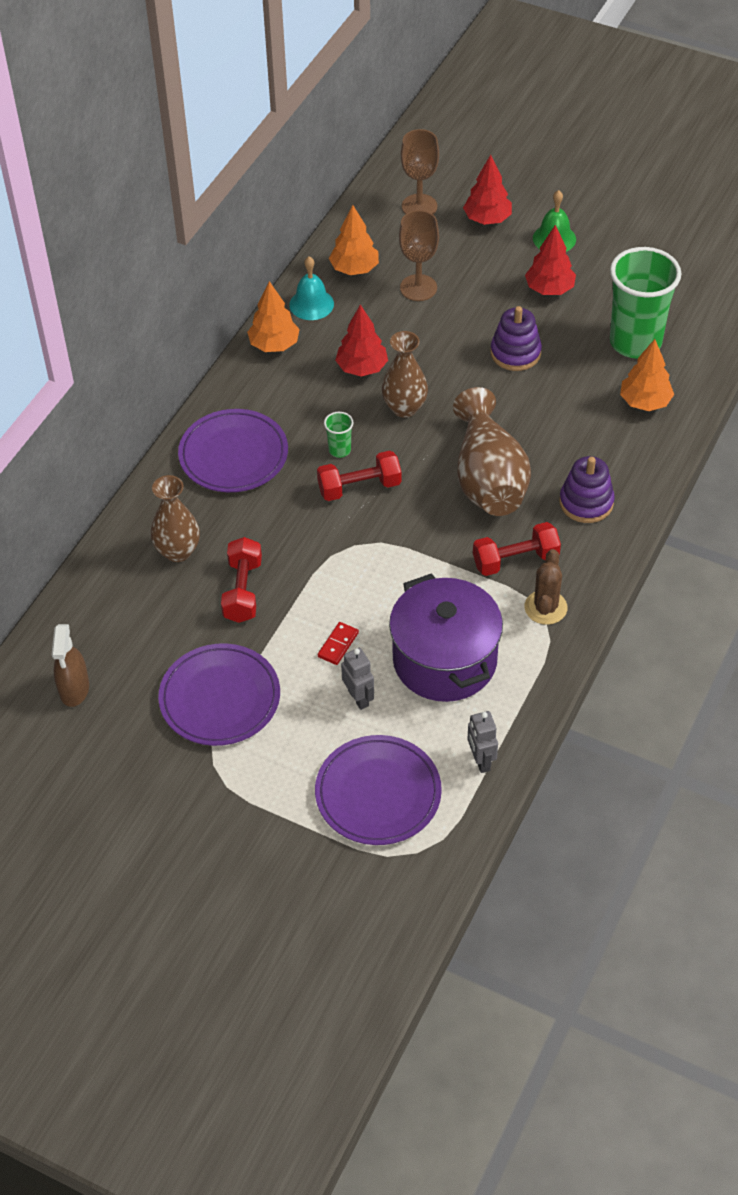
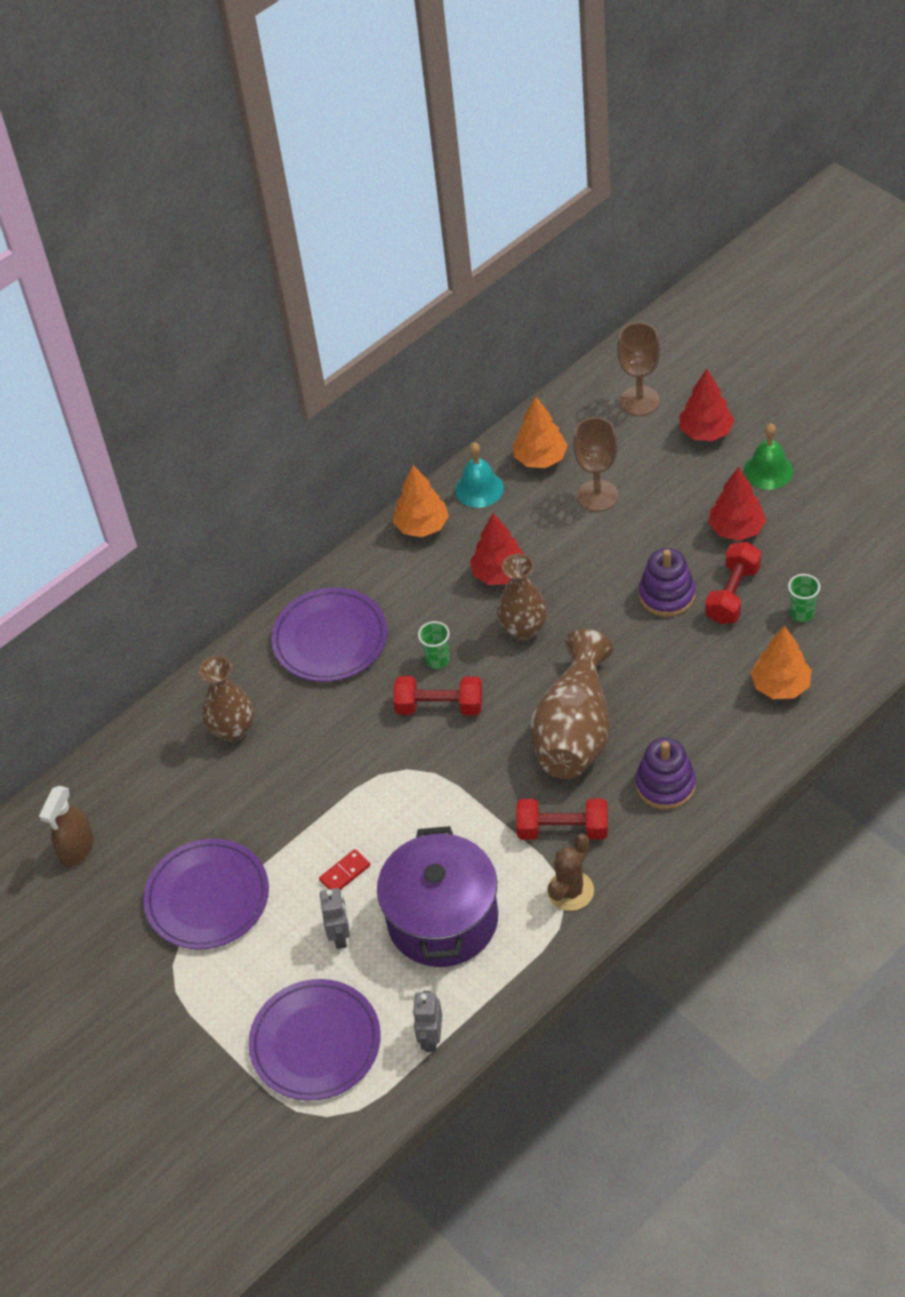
camera: 25 degrees right, 0 degrees up
(242, 591) = (277, 789): red dumbbell -> red dumbbell (732, 594)
(635, 342) = (802, 613): green cup -> green cup, size x0.41

